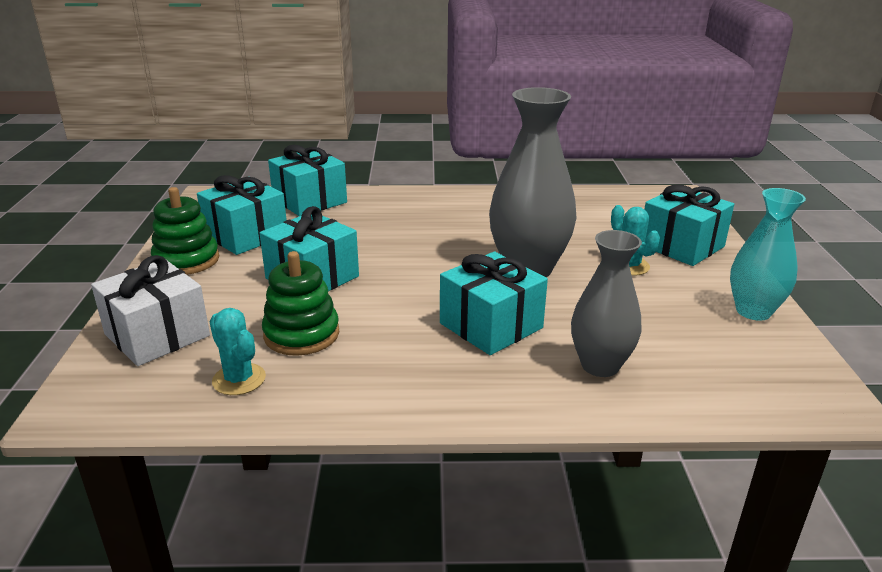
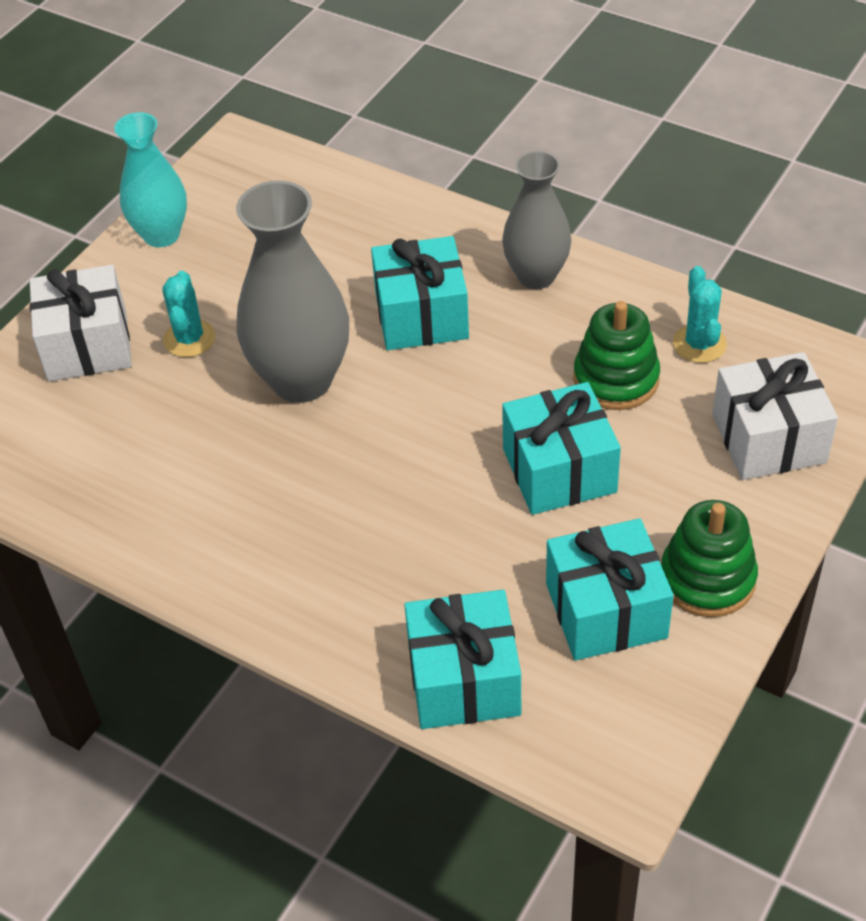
camera: 145 degrees left, 20 degrees up
(600, 365) = (372, 236): grey vase -> grey vase (536, 276)
(681, 246) = (87, 345): turquoise gift -> white gift

